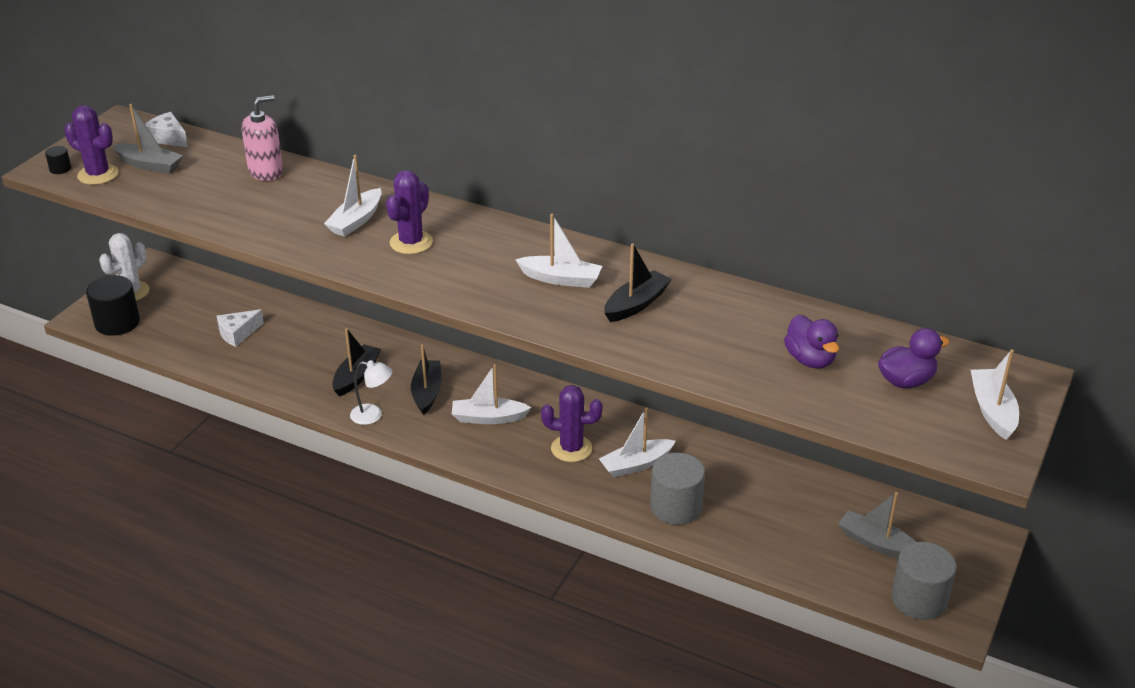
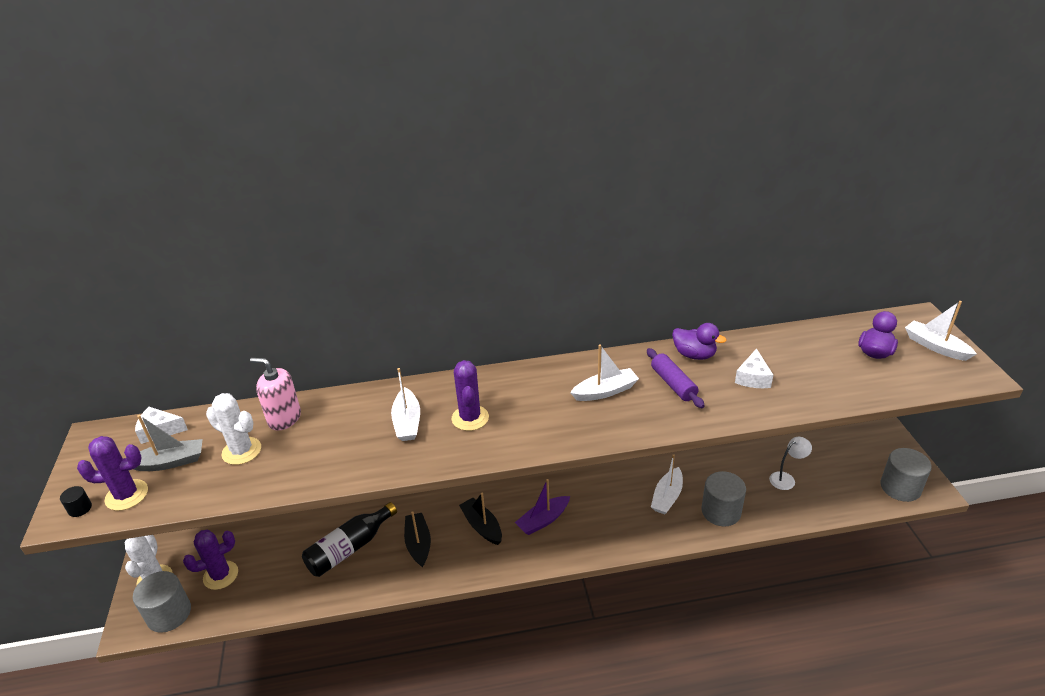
camera: 35 degrees left, 0 degrees up
(117, 322) = (169, 614): black cylinder -> grey cylinder
(207, 181) = (241, 451): none -> white cactus
(238, 333) = (288, 563): white cheese -> white cheese (753, 378)
(266, 172) = (284, 418): pink soap dispenser -> pink soap dispenser turned 90 degrees counterclockwise
(296, 349) = (349, 548): none -> black bottle
(373, 415) = (463, 567): white lamp -> white lamp (786, 478)
(488, 418) = (543, 520): white boat -> purple boat
(571, 448) = (618, 510): purple cactus -> purple cactus (221, 575)
(636, 304) = (673, 384): black boat -> purple rolling pin
(810, 360) = (813, 367): purple duck -> purple duck (694, 355)
(877, 544) = (842, 466): grey boat -> none

